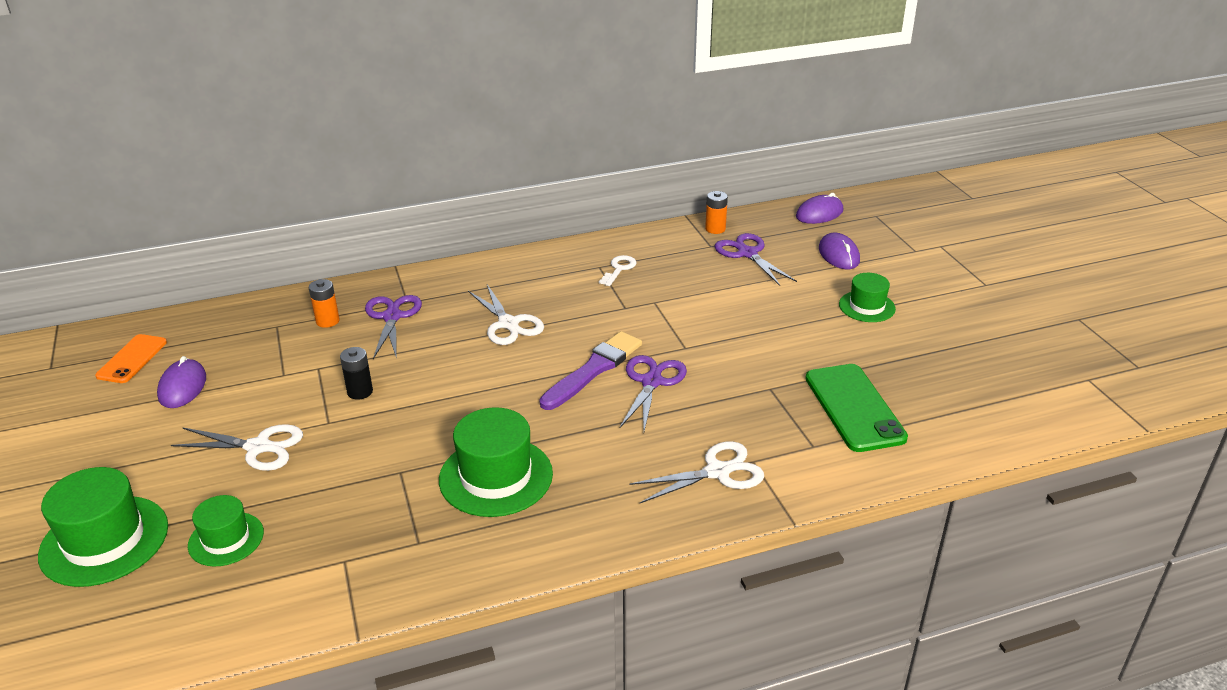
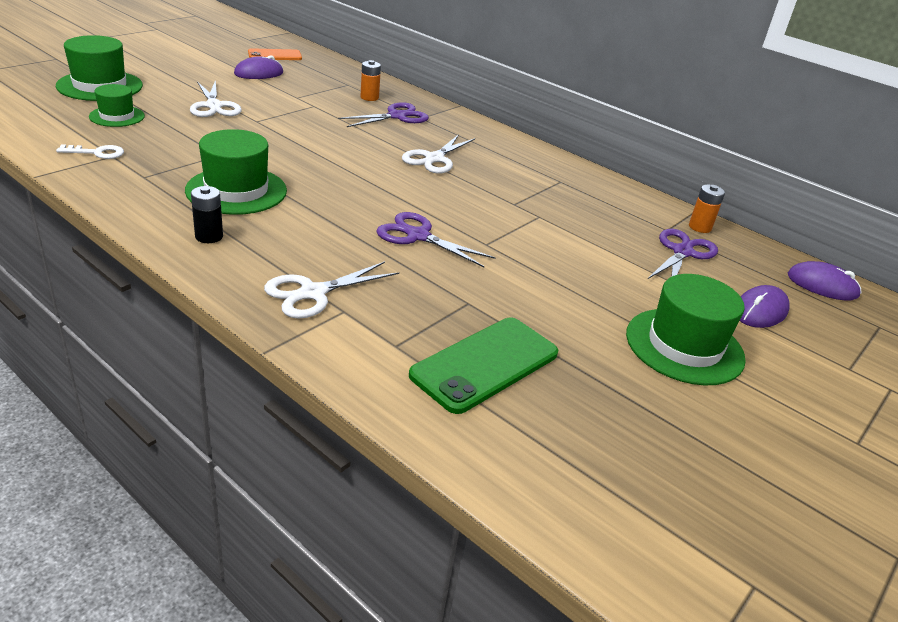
camera: 55 degrees right, 0 degrees up
(360, 392) = (299, 124): black battery -> black battery (209, 236)
(593, 370) = (408, 205): purple brush -> none
(619, 269) = (568, 191): white key -> white key (97, 153)
(652, 382) = (418, 236): purple scissors -> purple scissors turned 135 degrees counterclockwise
(717, 472) = (313, 293): white scissors -> white scissors turned 105 degrees clockwise
(867, 306) = (684, 346): green hat -> green hat, size x1.66

